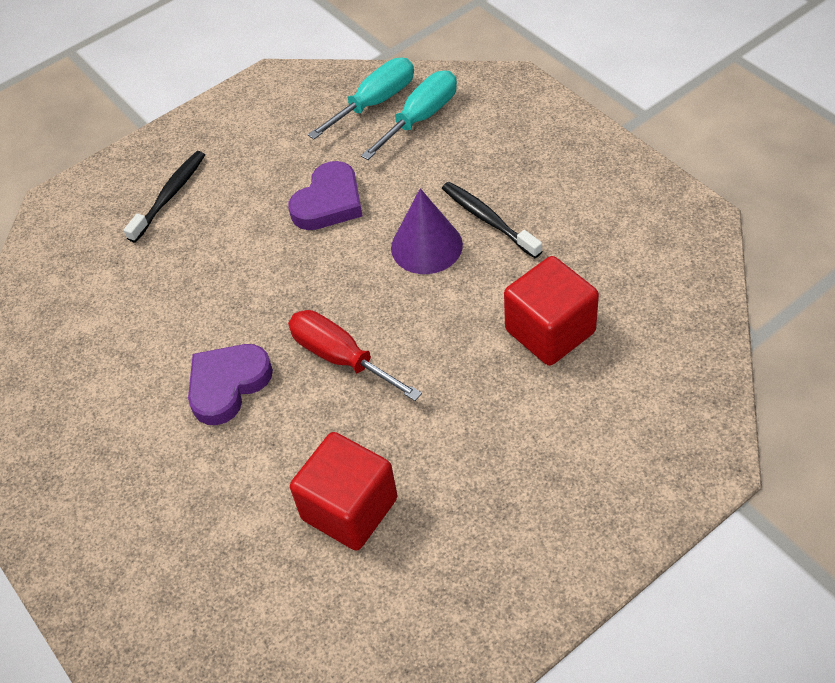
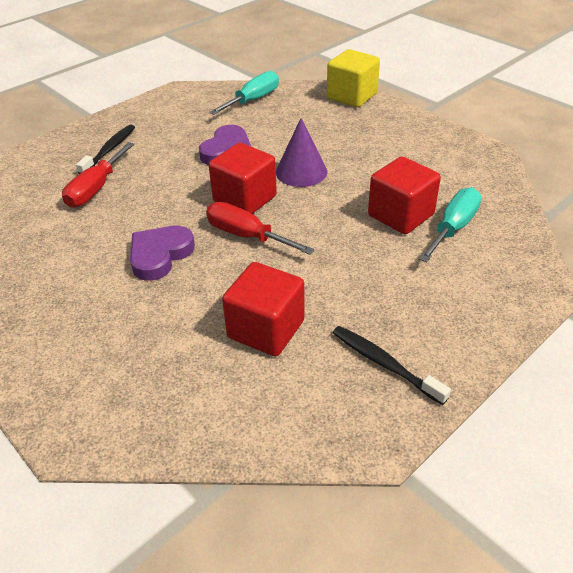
camera: 10 degrees left, 10 degrees down
(150, 267) = (96, 189): none -> red screwdriver
(344, 293) = (245, 199): none -> red cube
(421, 118) = (286, 107): turquoise screwdriver -> turquoise screwdriver (453, 228)
(488, 219) = (343, 156): black toothbrush -> black toothbrush (384, 364)
(519, 98) = (352, 96): none -> yellow cube

